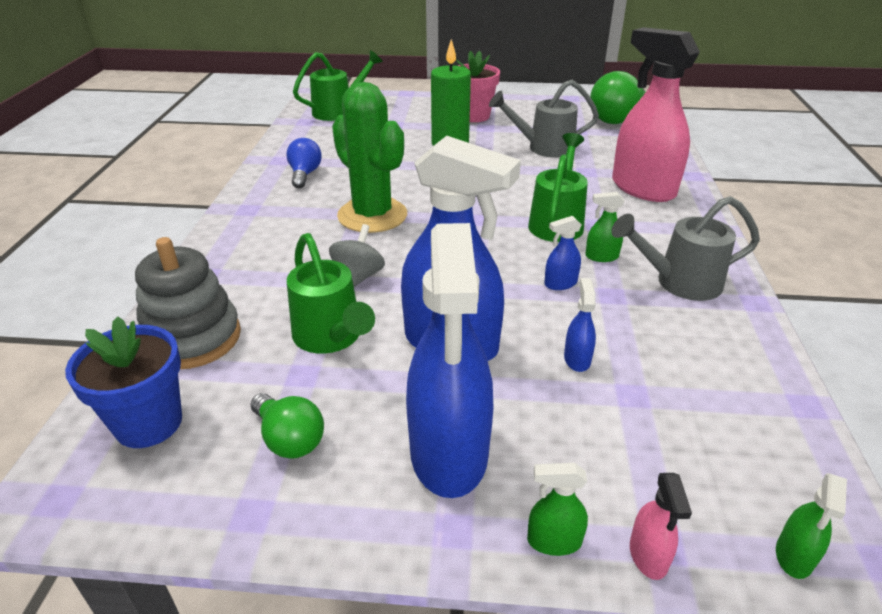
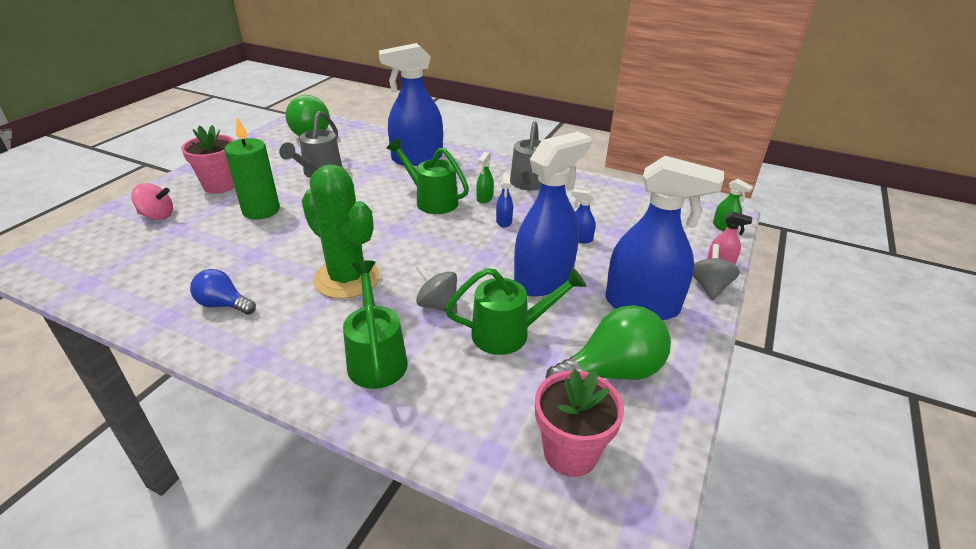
camera: 70 degrees left, 0 degrees up
(149, 423) = (570, 452): blue flower pot -> pink flower pot
(192, 338) = (468, 417): grey stacking toy -> none
(289, 439) = (612, 372): green light bulb -> green light bulb, size x1.69
(338, 111) = (94, 256): green watering can -> green watering can (376, 358)
(372, 215) = (347, 278): green cactus -> green cactus turned 60 degrees clockwise
(406, 111) = (157, 216): none -> pink spinning top
(553, 541) = (709, 287): green spray bottle -> grey spinning top
(642, 188) = (417, 158): pink spray bottle -> blue spray bottle

